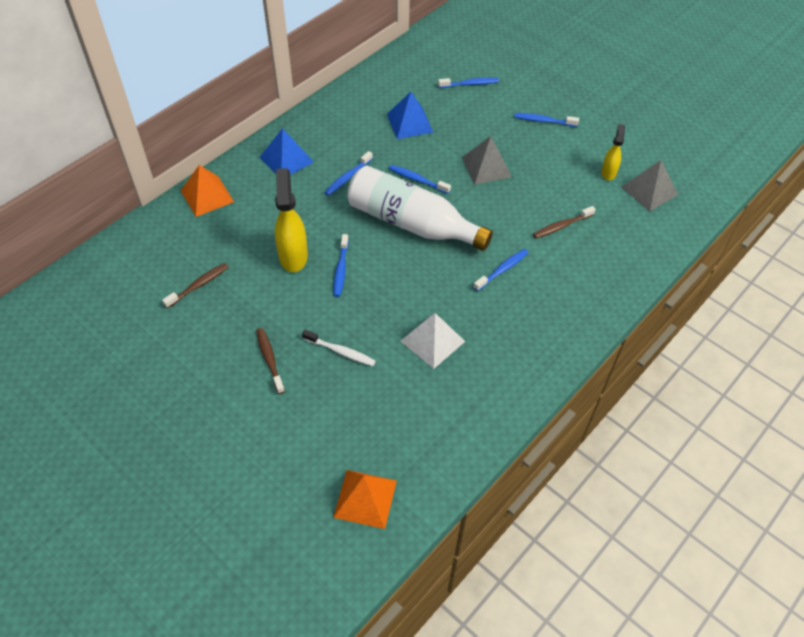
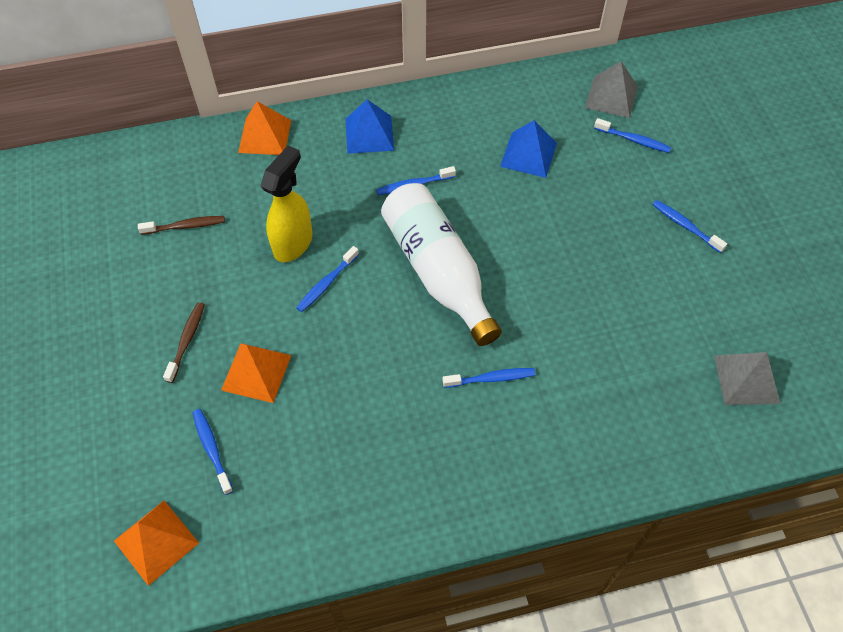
camera: 35 degrees right, 5 degrees up
(340, 351) = (256, 372): white toothbrush -> orange pyramid
(417, 180) = (484, 225): blue toothbrush -> blue toothbrush (212, 449)
(432, 341) = (353, 415): white pyramid -> none
(486, 167) = (572, 248): grey pyramid -> grey pyramid (611, 97)
(561, 226) = (601, 364): brown toothbrush -> none
(608, 172) = (713, 329): yellow spray bottle -> none

